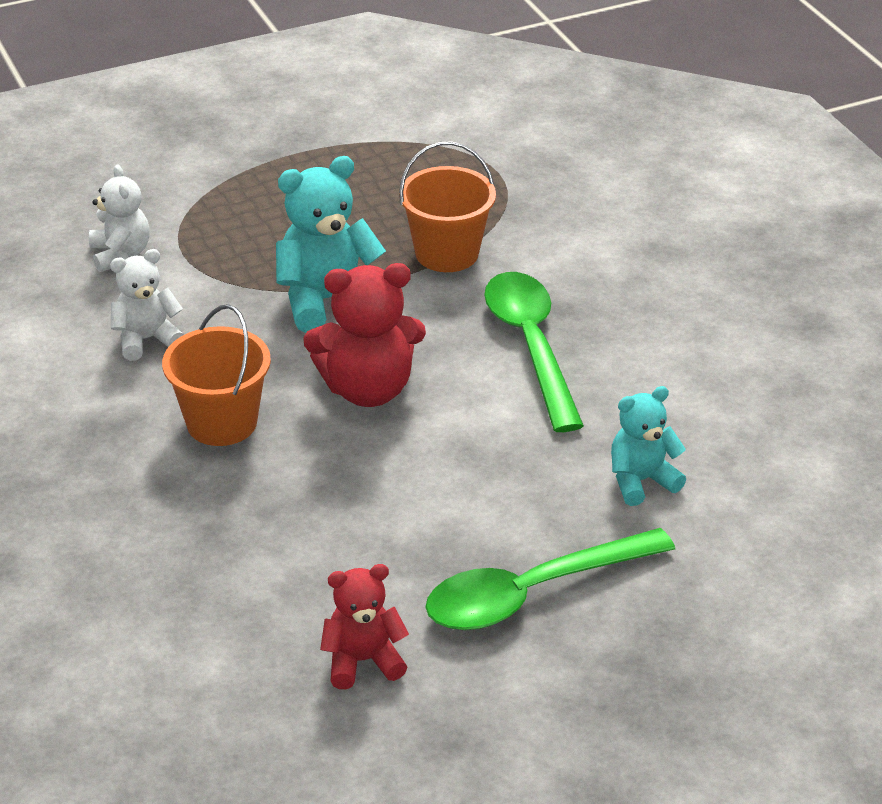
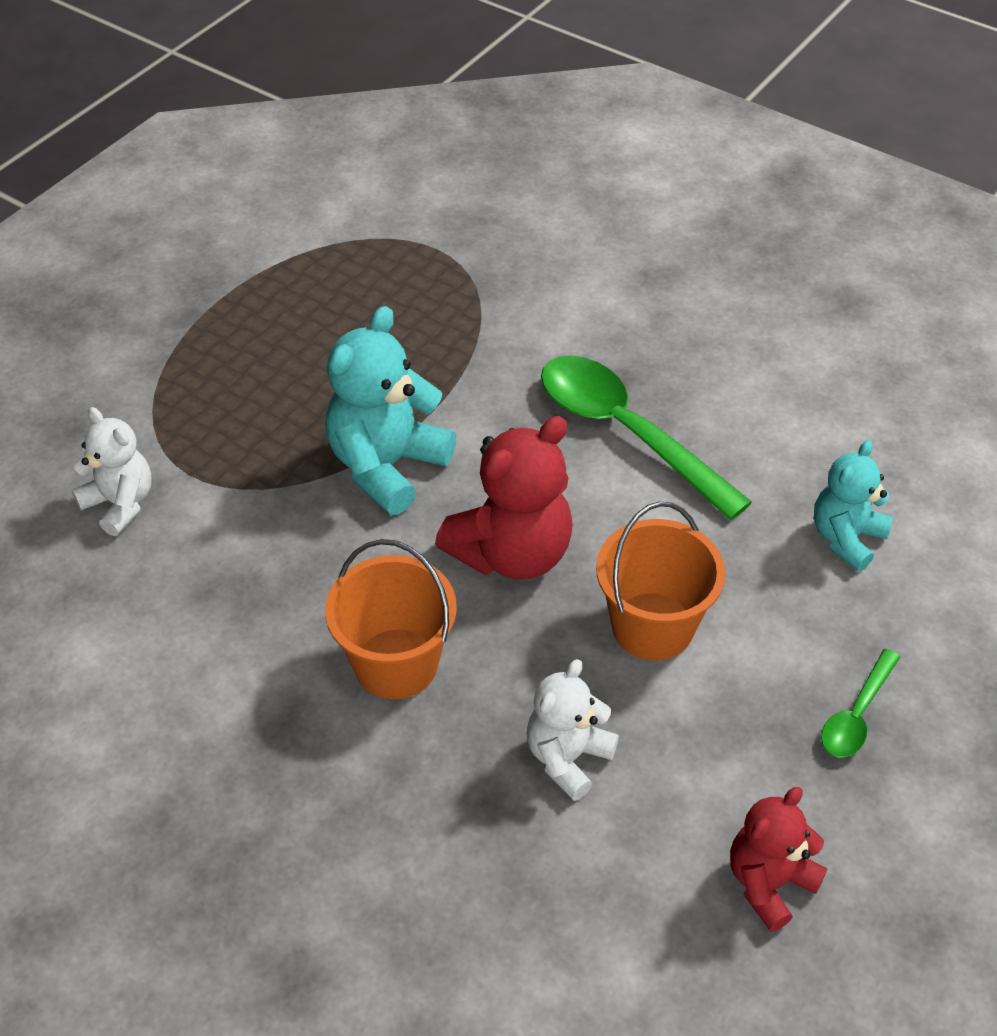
camera: 30 degrees left, 10 degrees up
(146, 339) = (233, 597): white teddy bear -> white teddy bear (567, 758)
(447, 253) = (461, 360): orange bucket -> orange bucket (652, 626)
(533, 593) = (856, 714): green spoon -> green spoon, size x0.49

